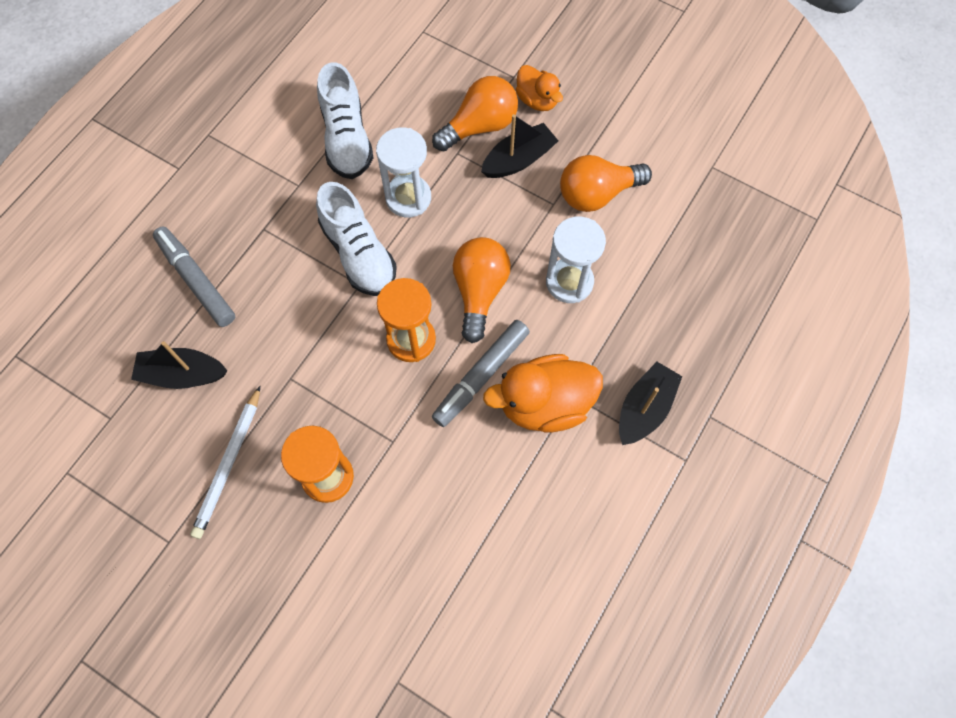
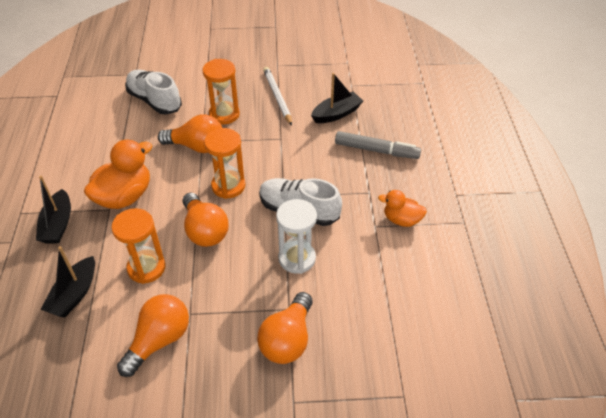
camera: 145 degrees right, 20 degrees down
(347, 139) = (374, 272): white shoe -> white shoe (154, 101)
(405, 435) = (197, 146): none -> orange light bulb
(481, 376) = (172, 190): grey marker -> none
(518, 159) = (238, 331): black boat -> black boat (74, 294)
(537, 100) = (257, 392): orange duck -> orange duck (401, 220)
(569, 282) = (146, 268): white hourglass -> orange hourglass

